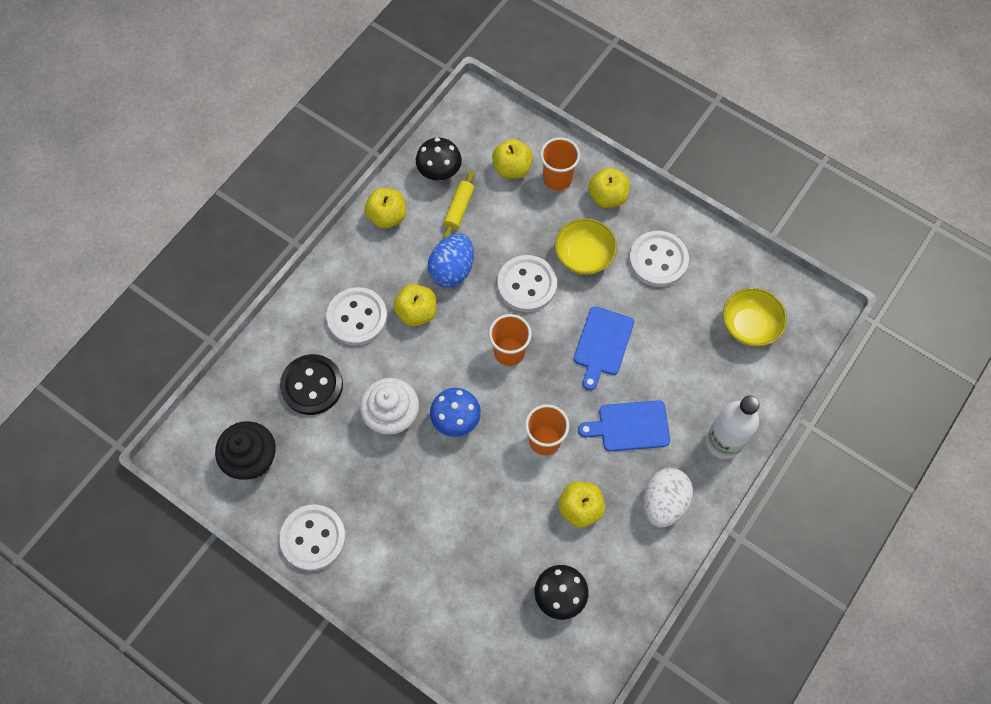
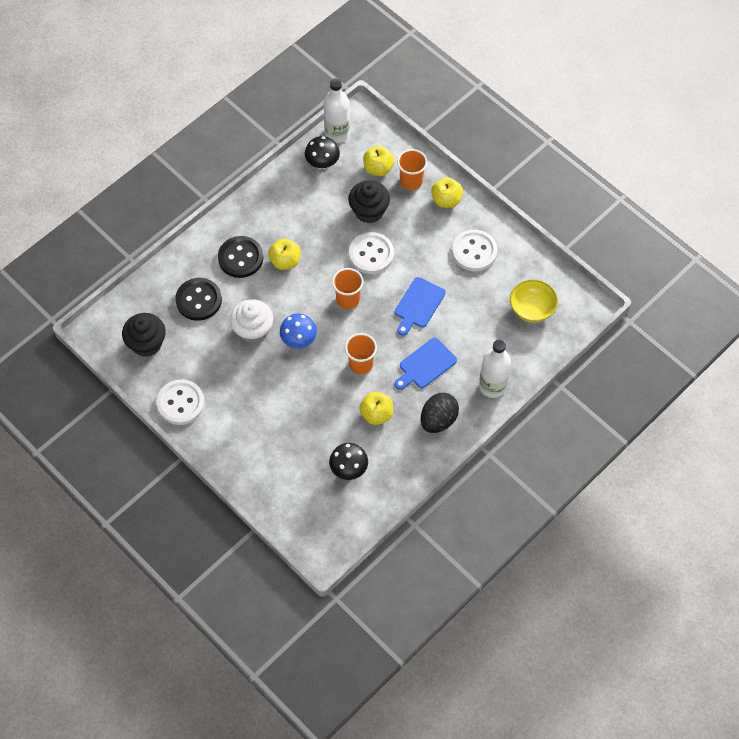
camera: 10 degrees right, 5 degrees down
(357, 317) = (240, 258): white button -> black button
(387, 216) = (277, 189): yellow apple -> none
(450, 130) = (337, 133): none -> white bottle
(452, 270) = (317, 235): blue egg -> none
(459, 209) = (332, 192): yellow rolling pin -> none
(512, 227) = (369, 211): none -> black cupcake
(584, 256) = (418, 240): yellow bowl -> none
(630, 426) = (426, 365): blue cutting board -> blue cutting board turned 45 degrees counterclockwise
(663, 502) = (438, 420): white egg -> black egg

